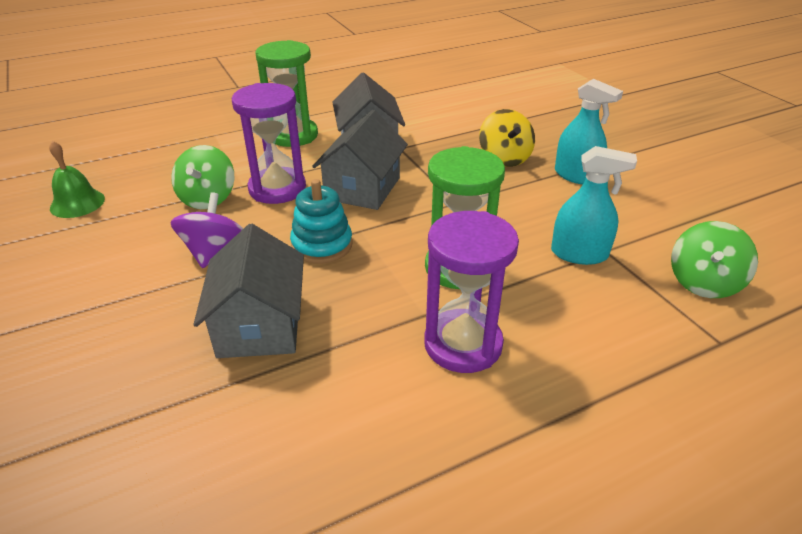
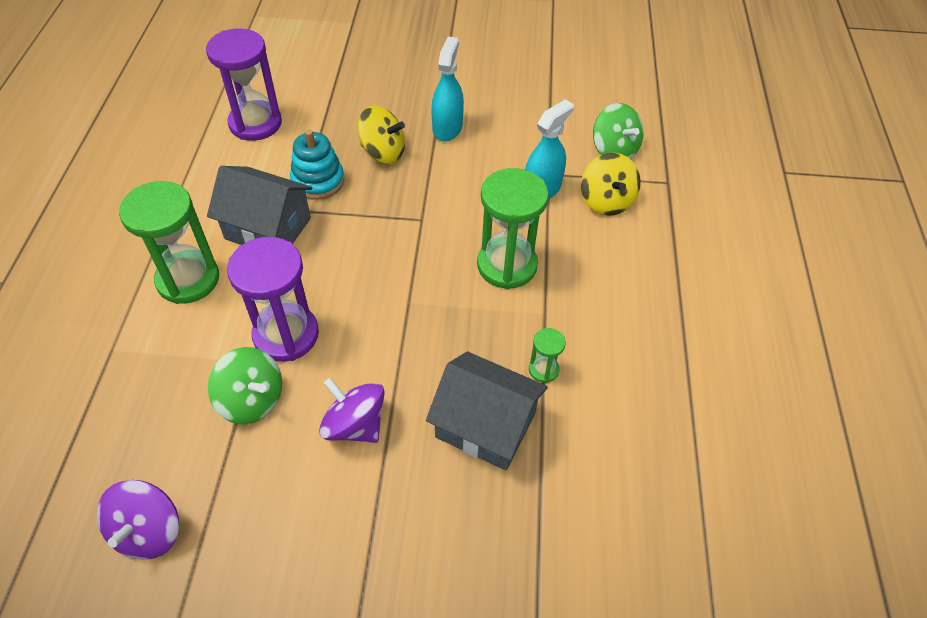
camera: 60 degrees left, 15 degrees up
(77, 203) = (149, 531): green bell -> purple spinning top
(322, 245) = (409, 338): turquoise stacking toy -> turquoise stacking toy (318, 181)
(354, 339) = (543, 370): none -> green hourglass
(362, 188) = (344, 270): grey house -> none
(463, 344) = (589, 308): purple hourglass -> purple hourglass (255, 123)
(576, 176) = (447, 128): turquoise spray bottle -> turquoise spray bottle turned 60 degrees counterclockwise
(623, 303) = (606, 201): none -> yellow spinning top

